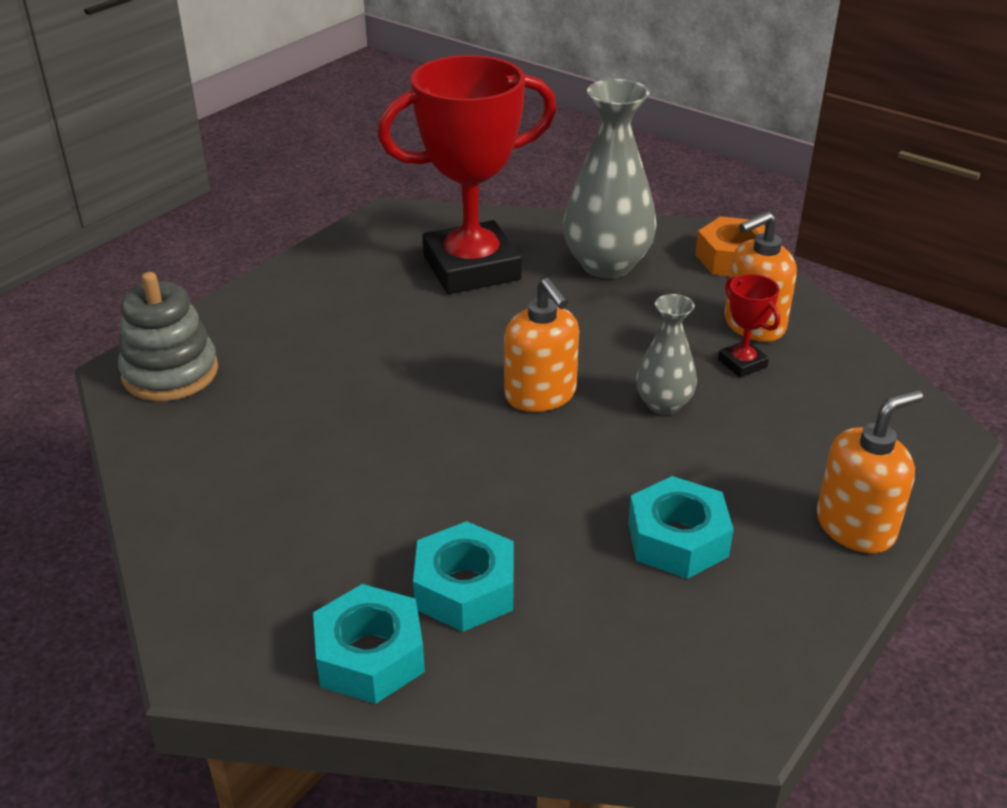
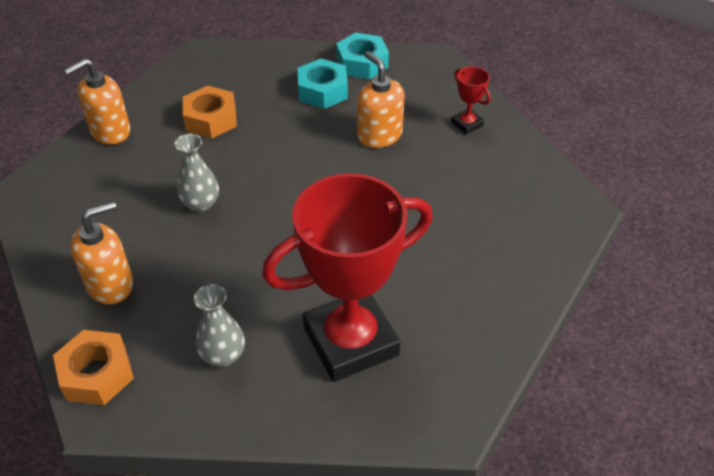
camera: 175 degrees right, 10 degrees up
(170, 373) = (550, 208): grey stacking toy -> none
(540, 395) = (285, 206): orange soap dispenser -> orange soap dispenser (379, 135)
(607, 265) = (223, 355): grey vase -> grey vase, size x0.55
(677, 539) = (211, 119): turquoise nut -> orange nut
(742, 363) = (134, 243): red trophy -> red trophy (467, 124)

